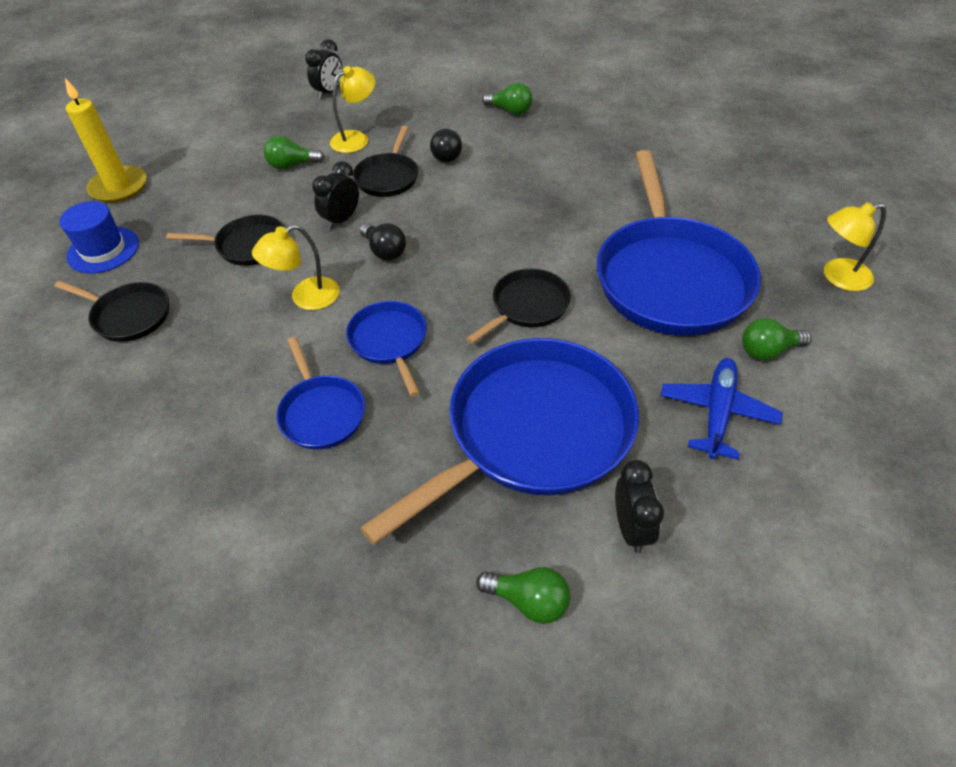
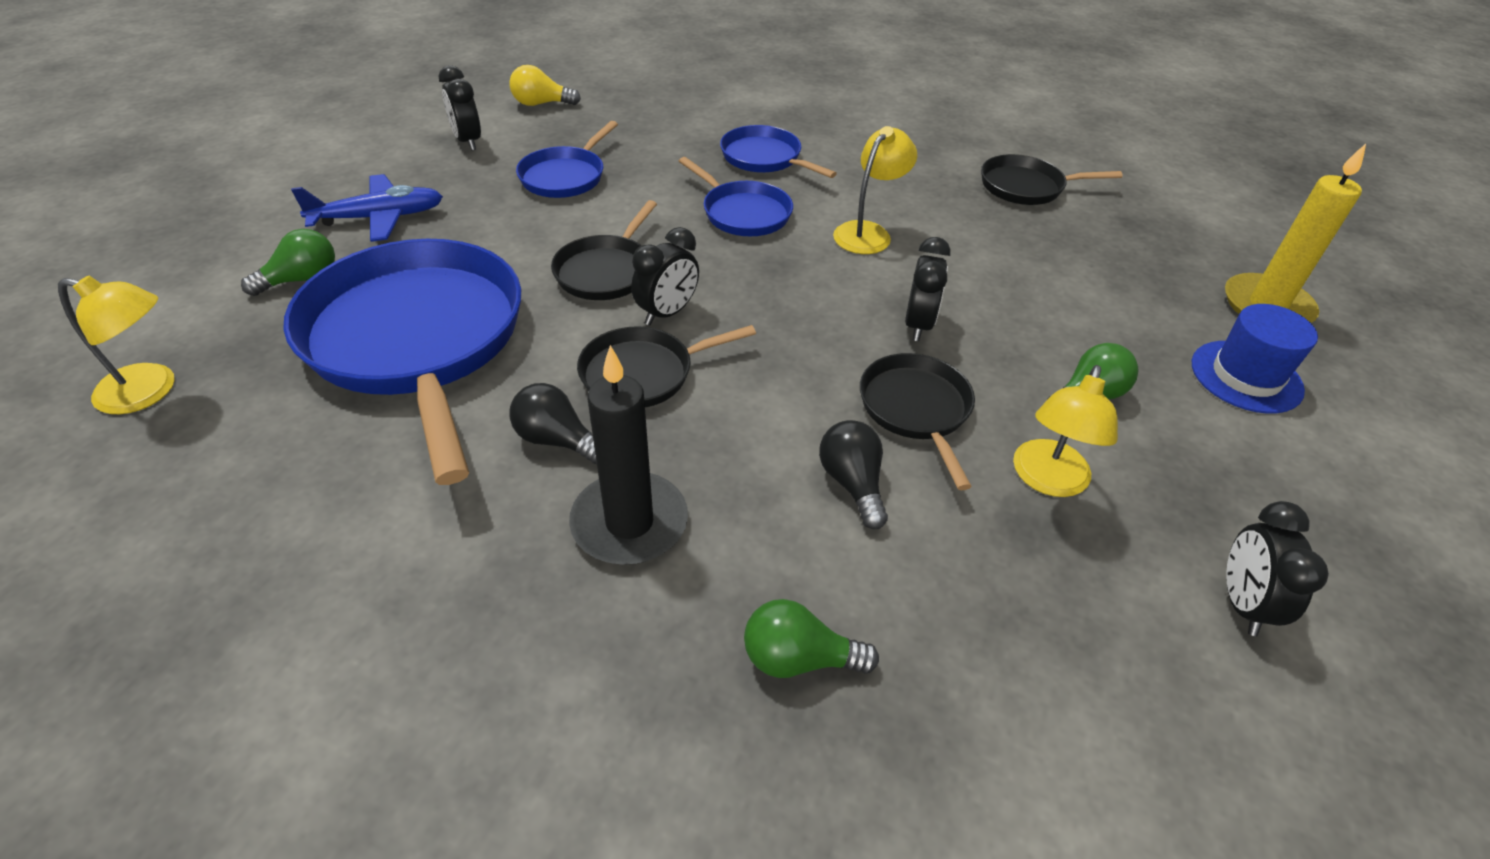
camera: 155 degrees right, 5 degrees down
(103, 250) = (1150, 233): blue hat -> blue hat (1246, 376)
(247, 245) = (998, 270): black pan -> black pan (643, 373)
(384, 251) = (823, 297): black light bulb -> black light bulb (557, 440)
(496, 262) = (667, 313): none -> black clock
(528, 601) = (541, 104): green light bulb -> yellow light bulb
(532, 432) = (565, 176): blue pan -> blue pan, size x0.48
(560, 161) = (629, 523): none -> black candle
(717, 412) = (379, 218): blue plane -> blue plane turned 105 degrees counterclockwise
(838, 277) = (150, 391): yellow lamp -> yellow lamp turned 45 degrees clockwise

